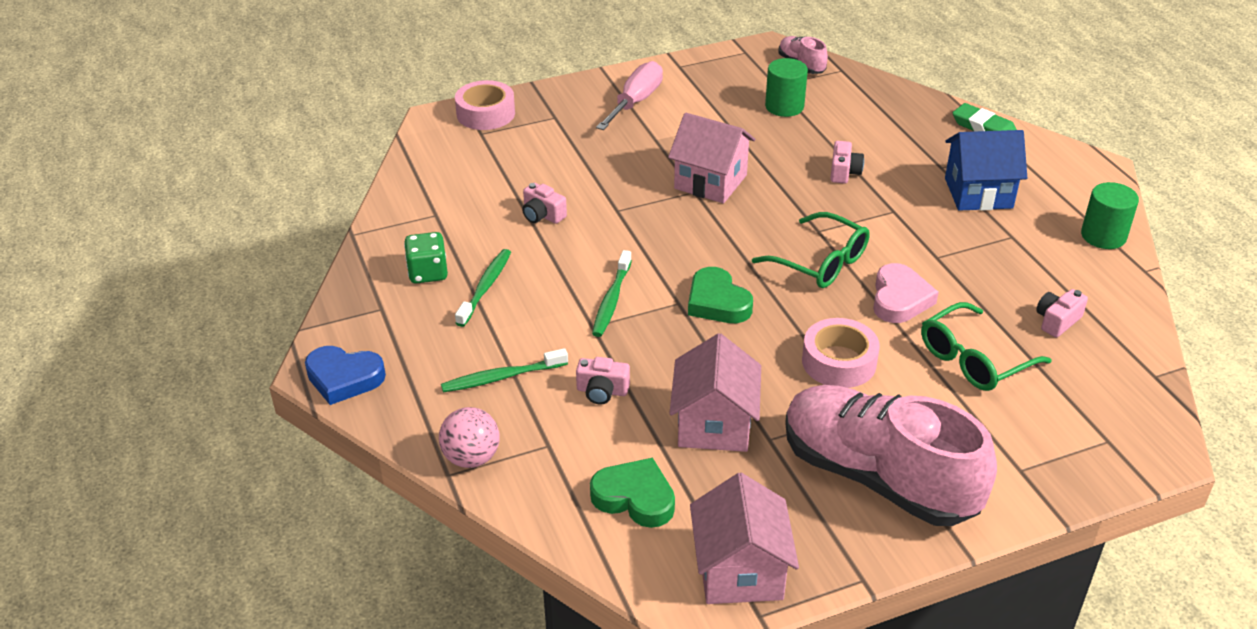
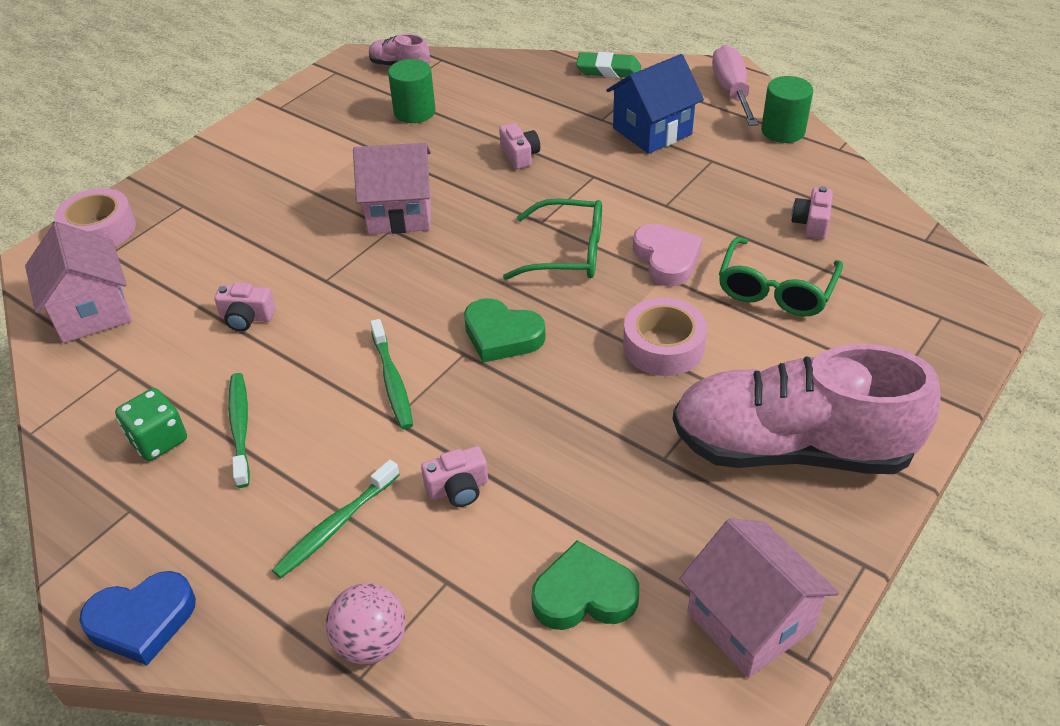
camera: 30 degrees left, 5 degrees up
(636, 102) = (260, 159): pink screwdriver -> pink screwdriver (732, 91)
(714, 425) = (600, 470): pink house -> pink house (92, 312)

